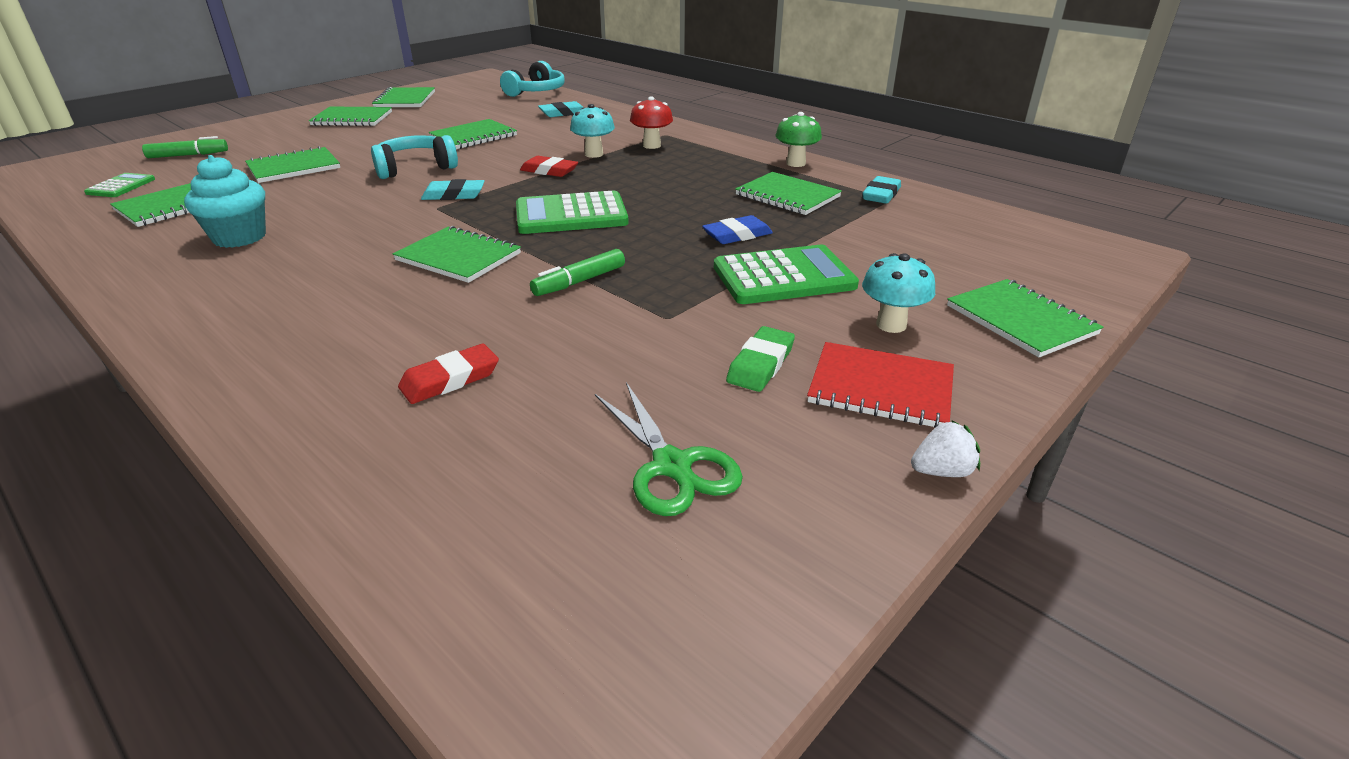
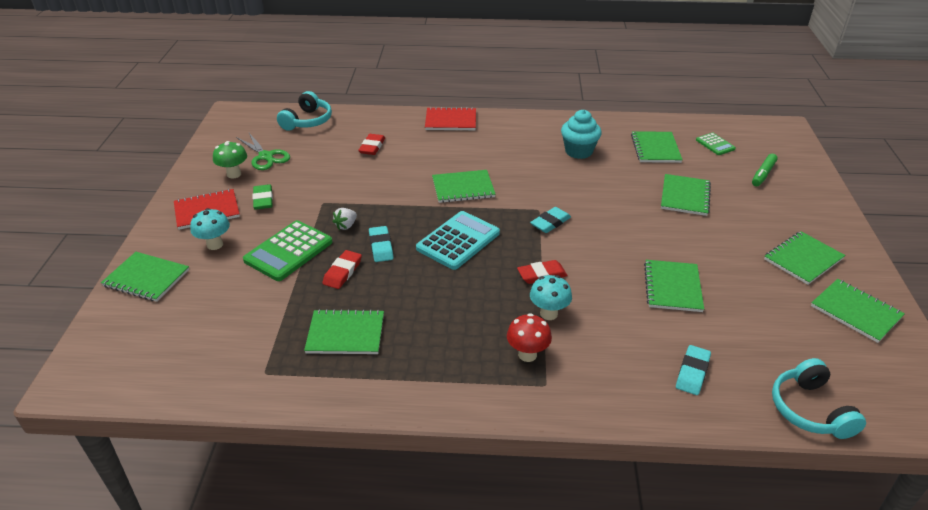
camera: 140 degrees right, 5 degrees up
(232, 365) = (450, 121): none -> red notebook
(415, 168) = (623, 232): turquoise headphones -> turquoise headphones (307, 121)
(571, 215) = (458, 241): green calculator -> turquoise calculator
(579, 281) = (386, 202): green marker -> none
(672, 465) = (266, 156): green scissors -> green scissors turned 150 degrees counterclockwise
(737, 235) = (342, 272): blue eraser -> red eraser
(795, 163) = (378, 393): green mushroom -> green mushroom (234, 174)
(881, 194) = (275, 376): turquoise eraser -> turquoise eraser (381, 246)
(941, 471) = (173, 190): white strawberry -> white strawberry (346, 226)

